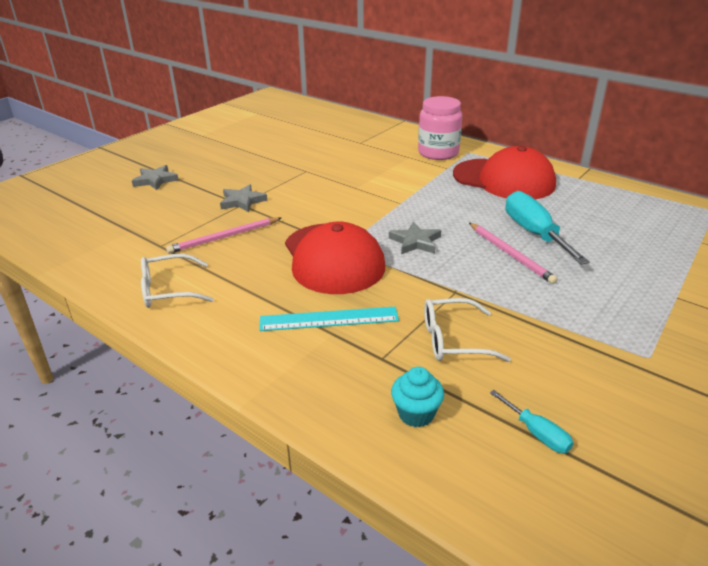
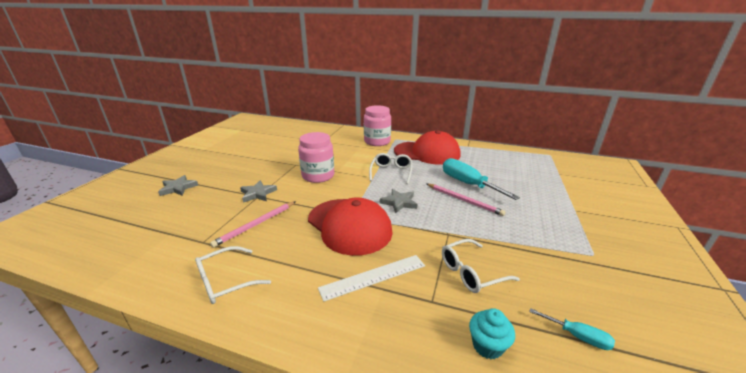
camera: 20 degrees left, 5 degrees down
(327, 190) = (318, 176): none -> pink jar
(329, 319) = (373, 277): turquoise ruler -> white ruler
(431, 200) = (391, 172): none -> white glasses

